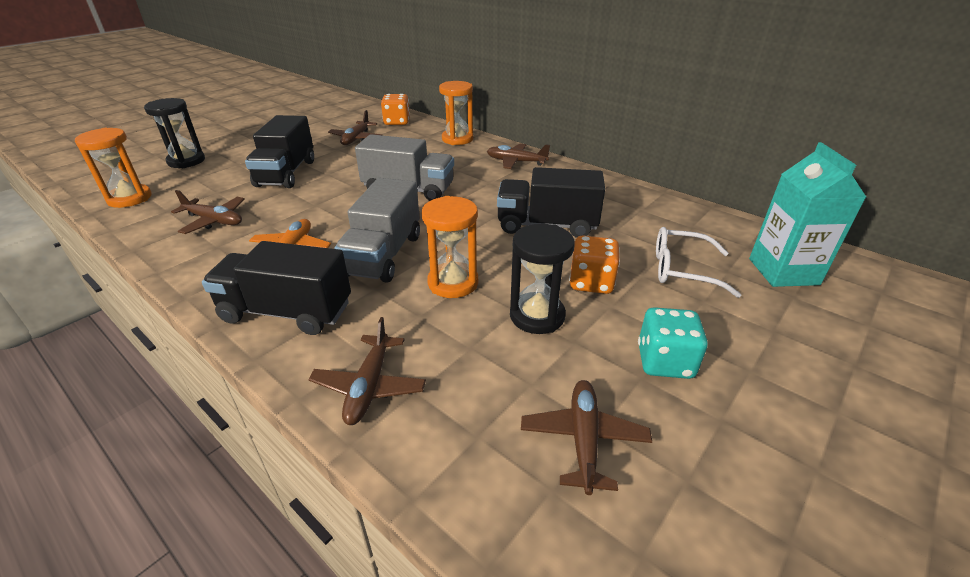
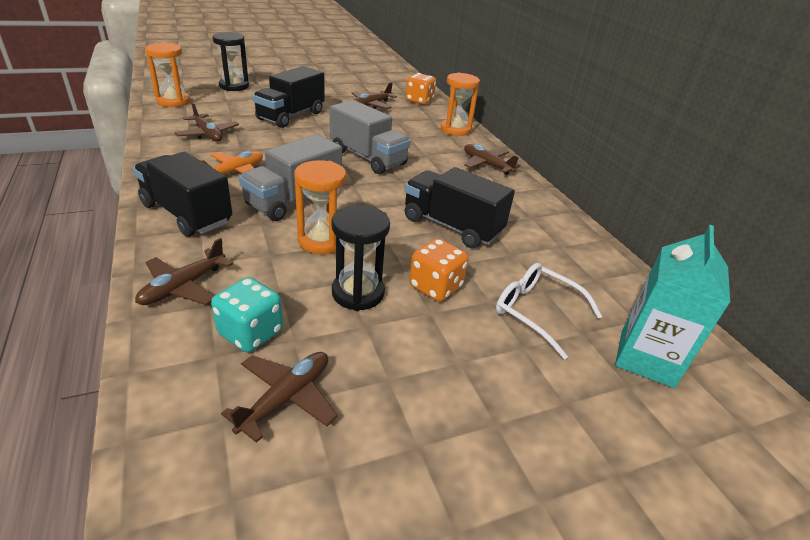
camera: 25 degrees right, 0 degrees up
(664, 362) = (423, 377): turquoise dice -> turquoise dice (250, 333)

